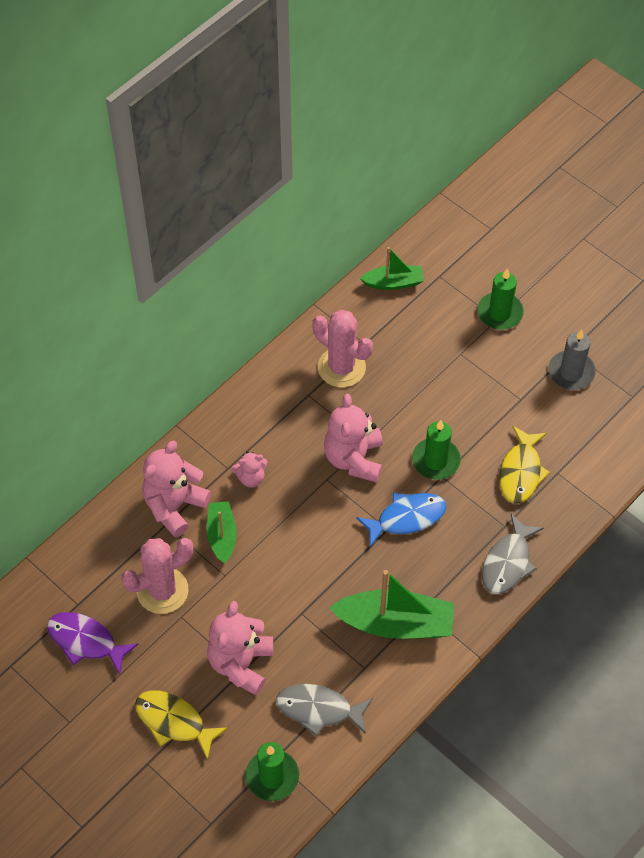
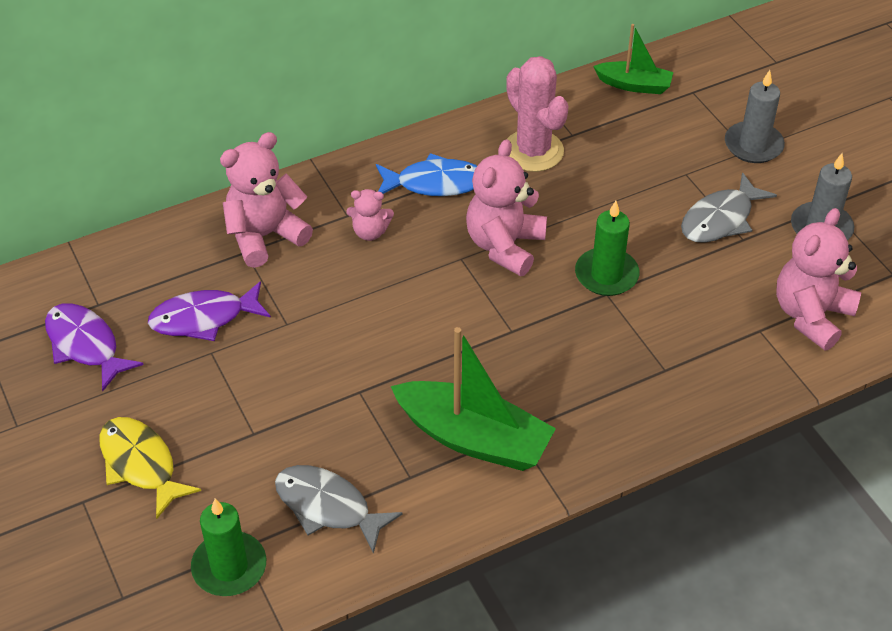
camera: 20 degrees right, 10 degrees down
(162, 590) = (204, 318): pink cactus -> purple fish
(222, 535) = (305, 281): green boat -> none
(241, 663) = (256, 425): pink teddy bear -> pink teddy bear (811, 315)
(406, 518) = (541, 326): blue fish -> blue fish (434, 183)
(500, 313) = (753, 145): green candle -> grey candle
(508, 562) = (653, 412): grey fish -> grey fish (720, 219)
(521, 472) = (712, 316): yellow fish -> none

